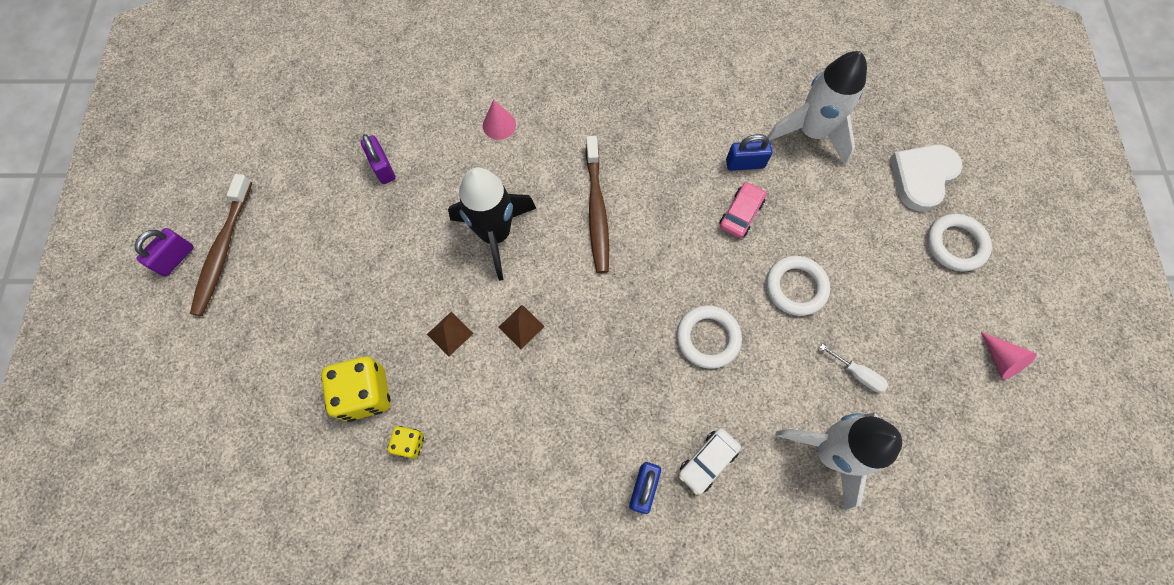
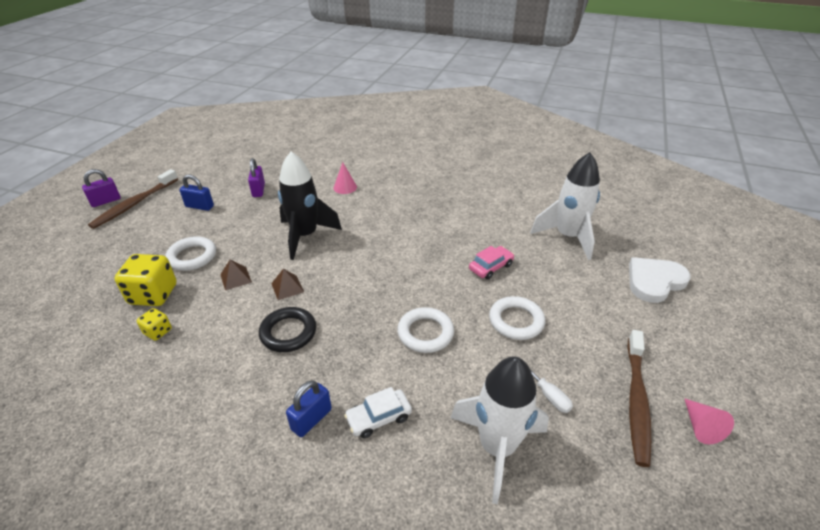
camera: 20 degrees right, 30 degrees down
(559, 391) = (288, 332): none -> black ring
(596, 210) = (383, 240): brown toothbrush -> brown toothbrush (636, 400)
(745, 164) = (507, 241): blue padlock -> blue padlock (199, 206)
(955, 244) = (674, 330): white ring -> white ring (192, 256)

